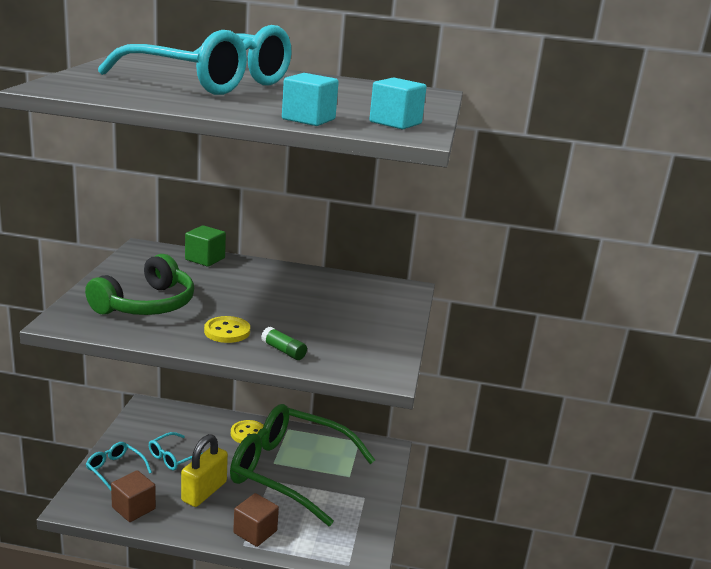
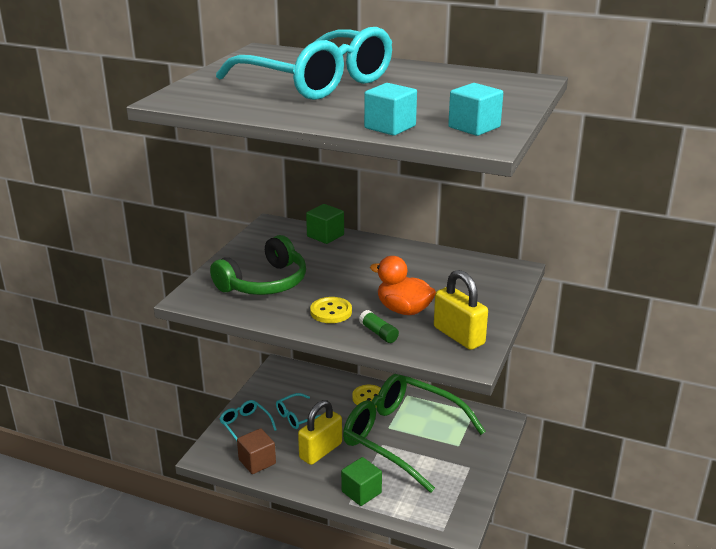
camera: 15 degrees right, 5 degrees up
(255, 532) = (361, 492): brown cube -> green cube
(304, 328) = (403, 310): none -> orange duck
(368, 351) = (458, 336): none -> yellow padlock

